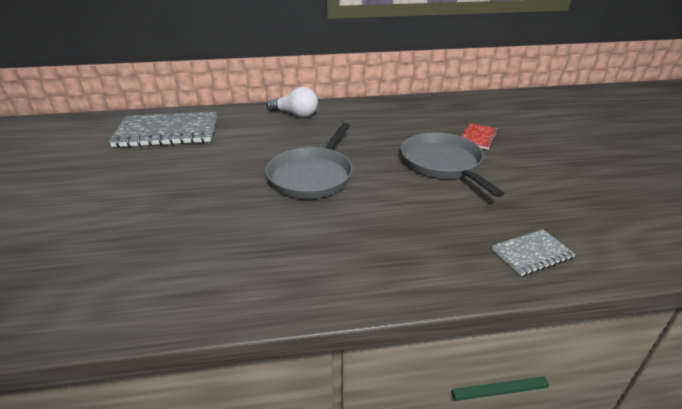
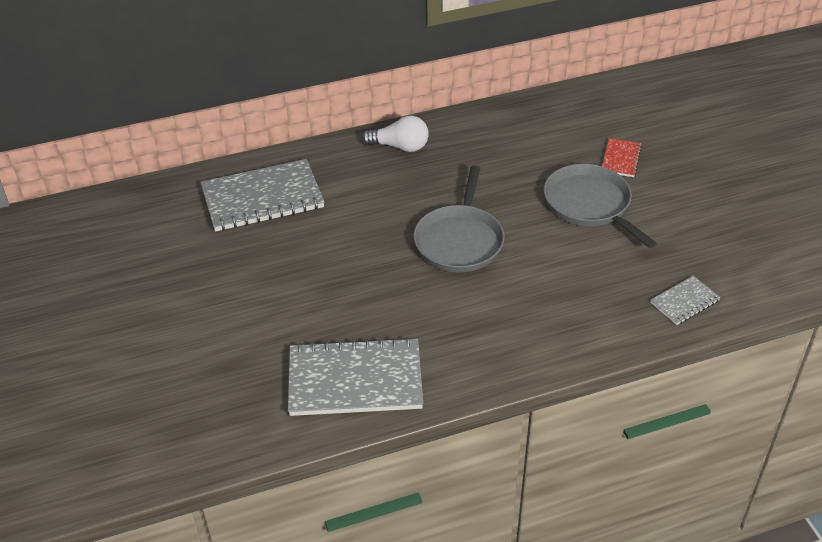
camera: 10 degrees left, 10 degrees up
(133, 281) = (355, 380): none -> grey notebook

